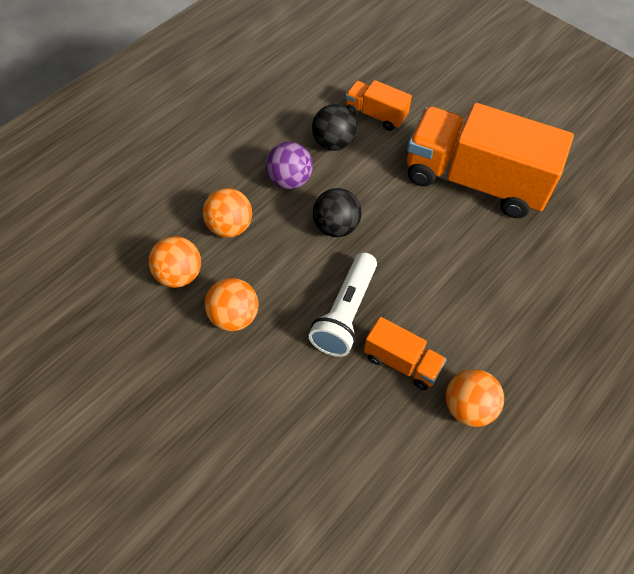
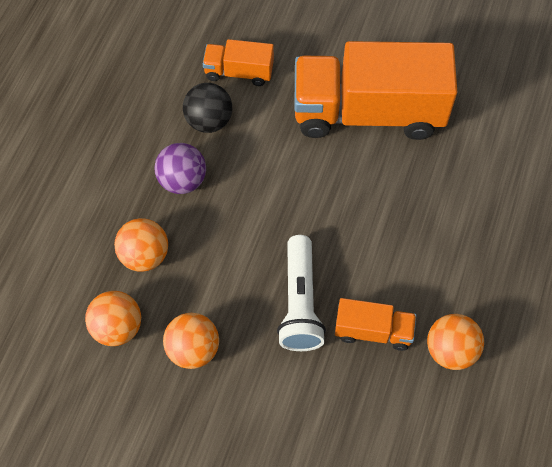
camera: 20 degrees left, 5 degrees up
(336, 227) = (252, 214): black ball -> none

